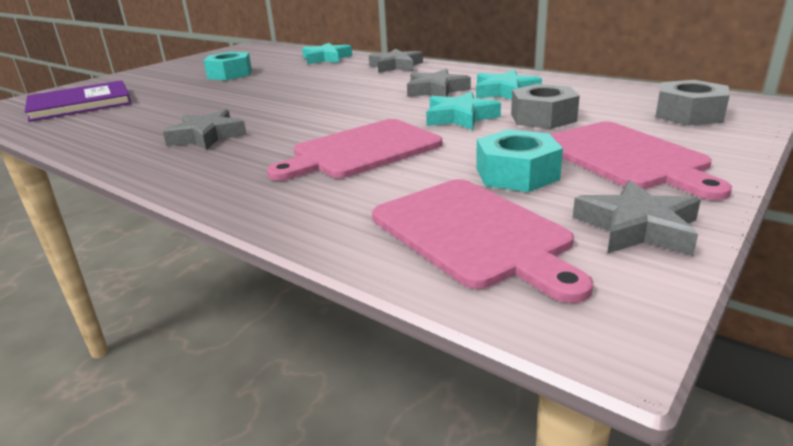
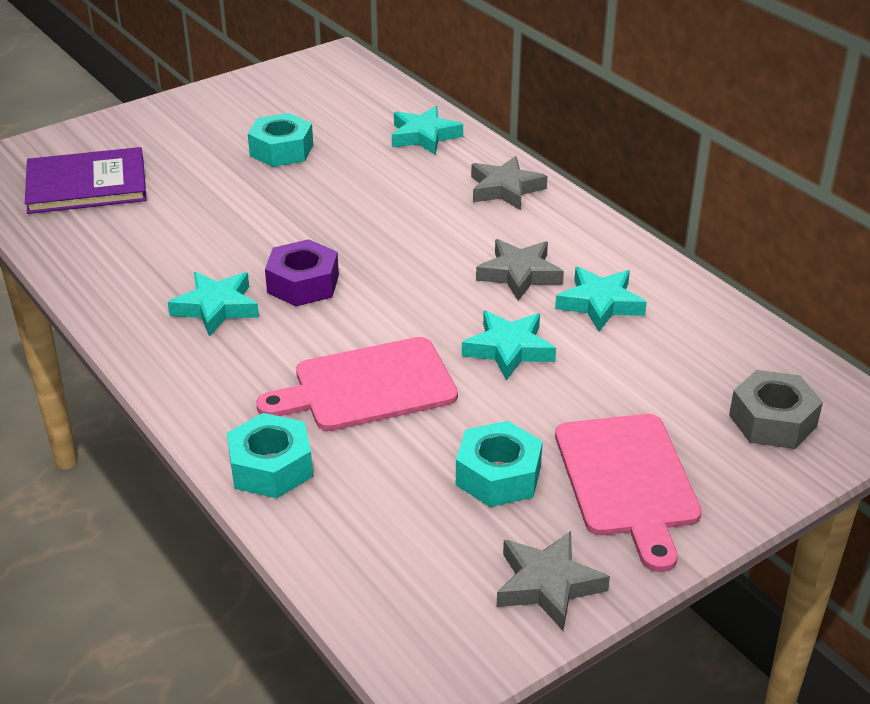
camera: 15 degrees right, 10 degrees up
(207, 136) = (216, 308): grey star -> turquoise star
(275, 116) = (303, 284): none -> purple nut
(301, 207) = (271, 467): none -> turquoise nut
(473, 233) = (403, 549): pink cutting board -> none
(543, 117) = (601, 378): grey nut -> none

